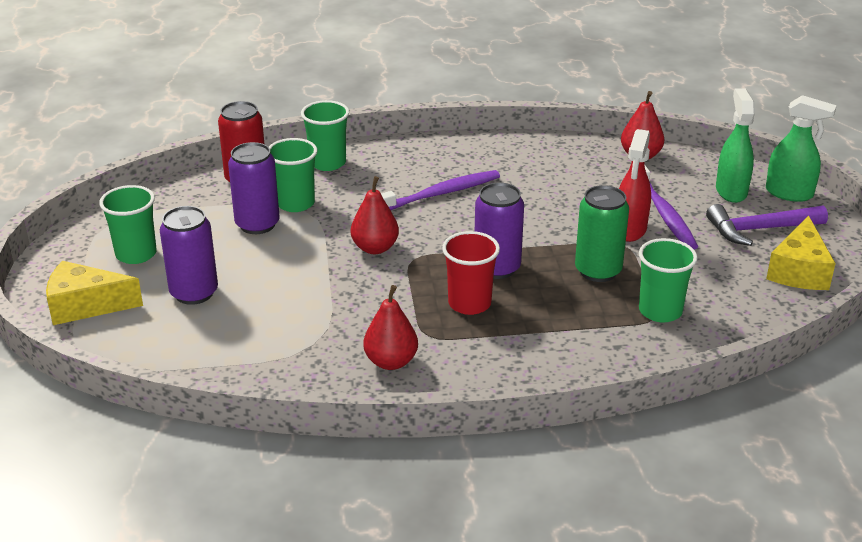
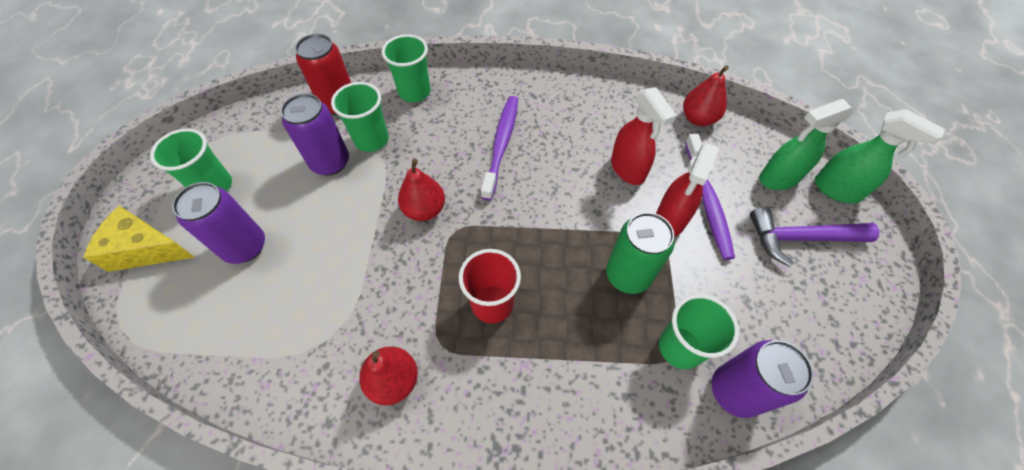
camera: 10 degrees right, 25 degrees up
(439, 194) = (501, 145): purple toothbrush -> purple toothbrush turned 60 degrees counterclockwise
(497, 268) = (531, 255): purple can -> purple can (735, 391)
(577, 199) = (628, 169): none -> red spray bottle
(731, 191) = (778, 178): green spray bottle -> green spray bottle turned 120 degrees counterclockwise
(799, 271) = (834, 307): yellow cheese -> none

